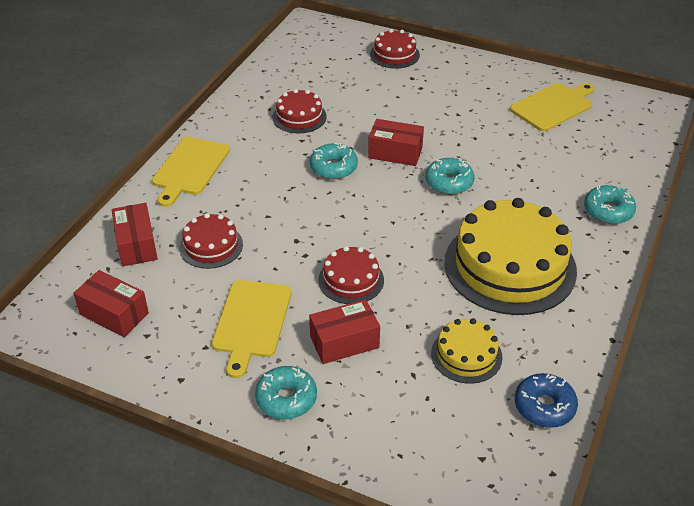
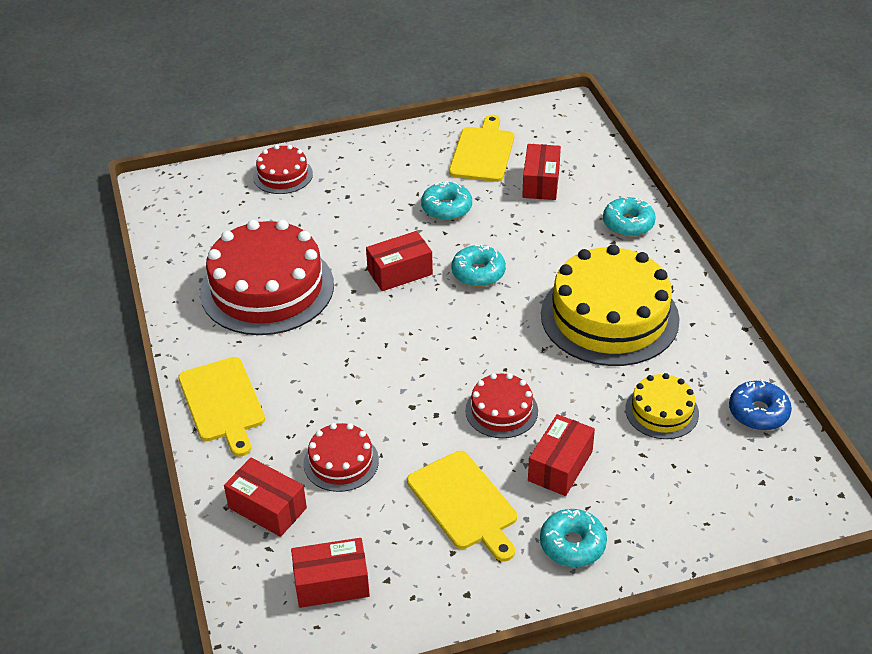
camera: 40 degrees left, 0 degrees up
(299, 117) = (267, 288): red cake -> red cake, size x2.03
(333, 168) = (361, 319): turquoise donut -> turquoise donut (446, 208)
(572, 148) = (540, 183): none -> red box

